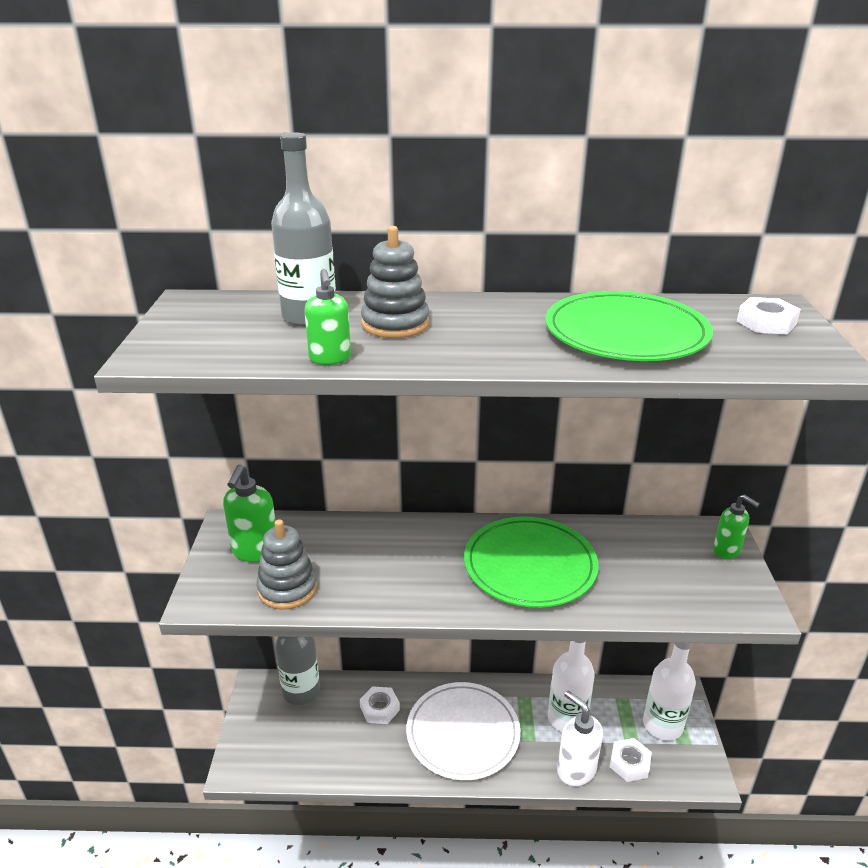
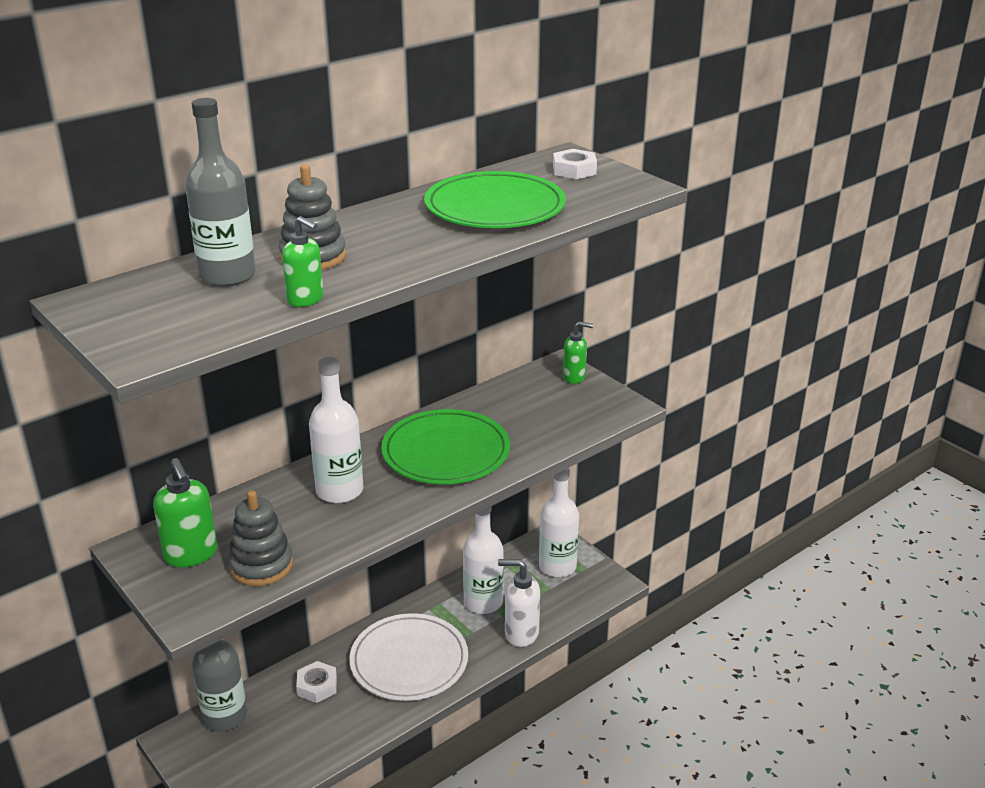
camera: 40 degrees left, 0 degrees up
(409, 555) = (339, 491): none -> white bottle
(629, 763) = (555, 606): white nut -> none

